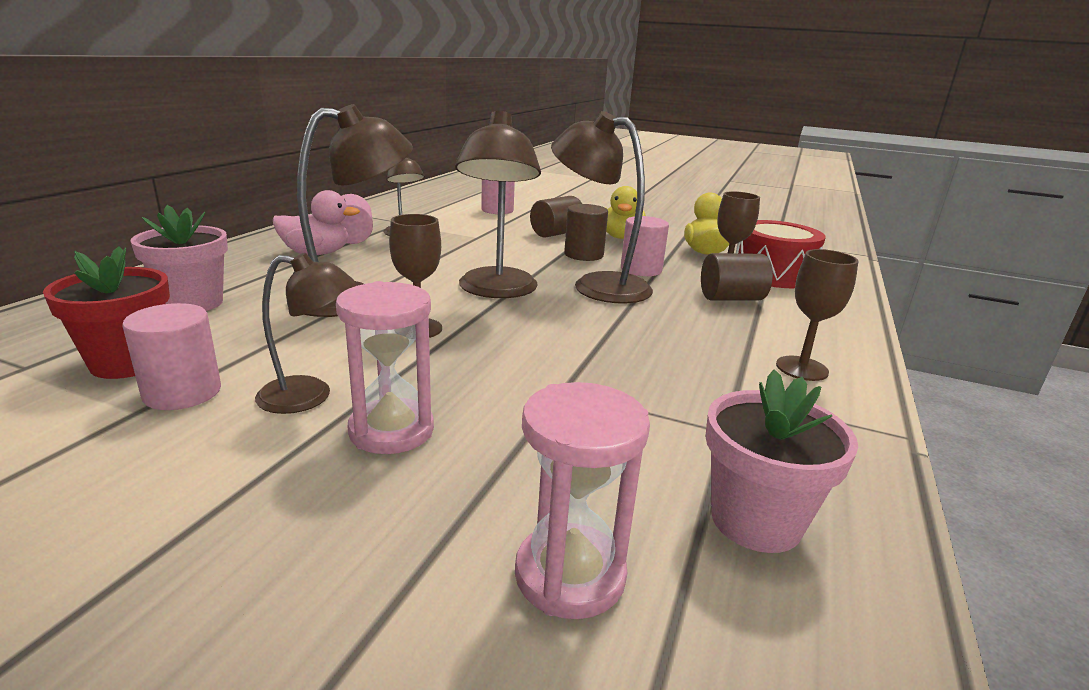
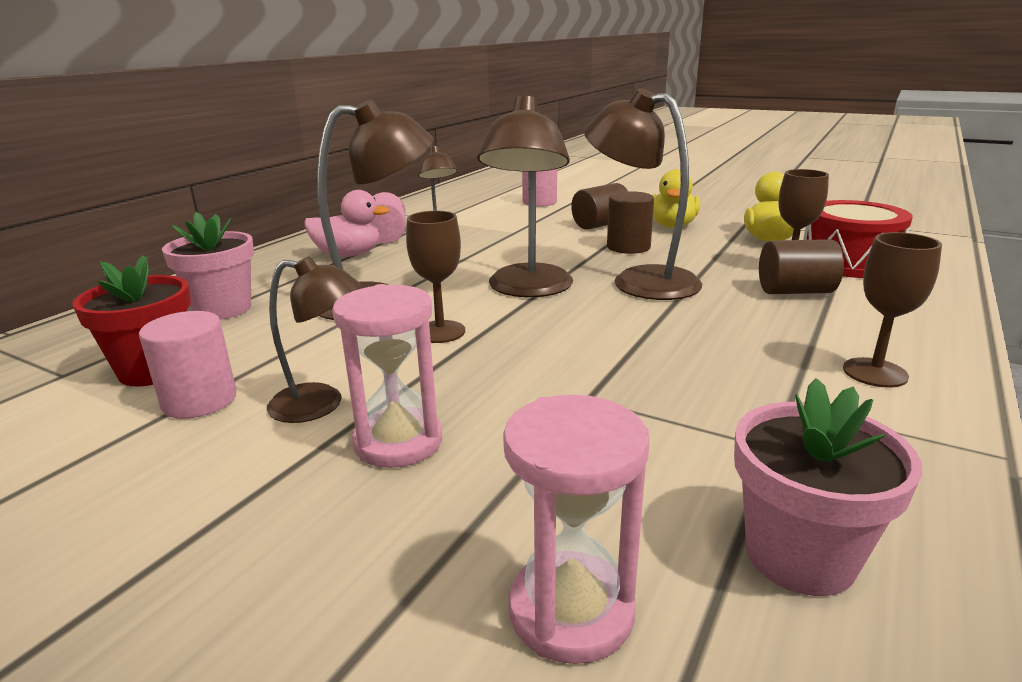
camera: 10 degrees right, 0 degrees up
(641, 269) = (691, 261): pink cylinder -> none

